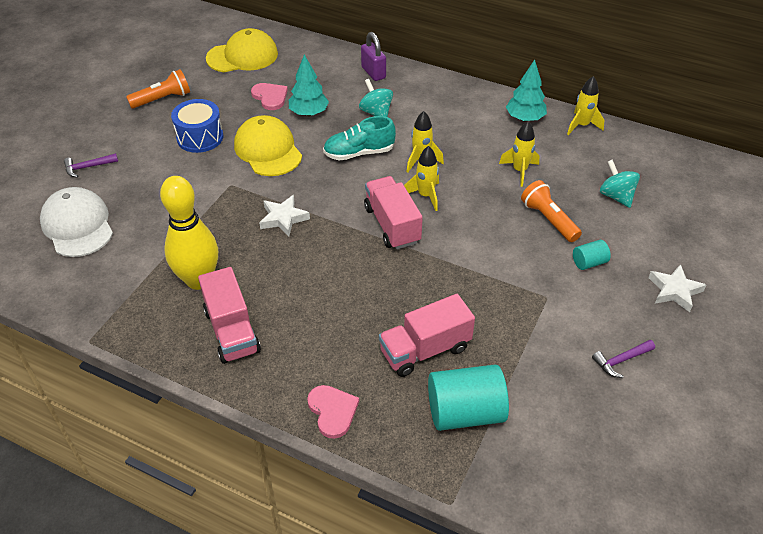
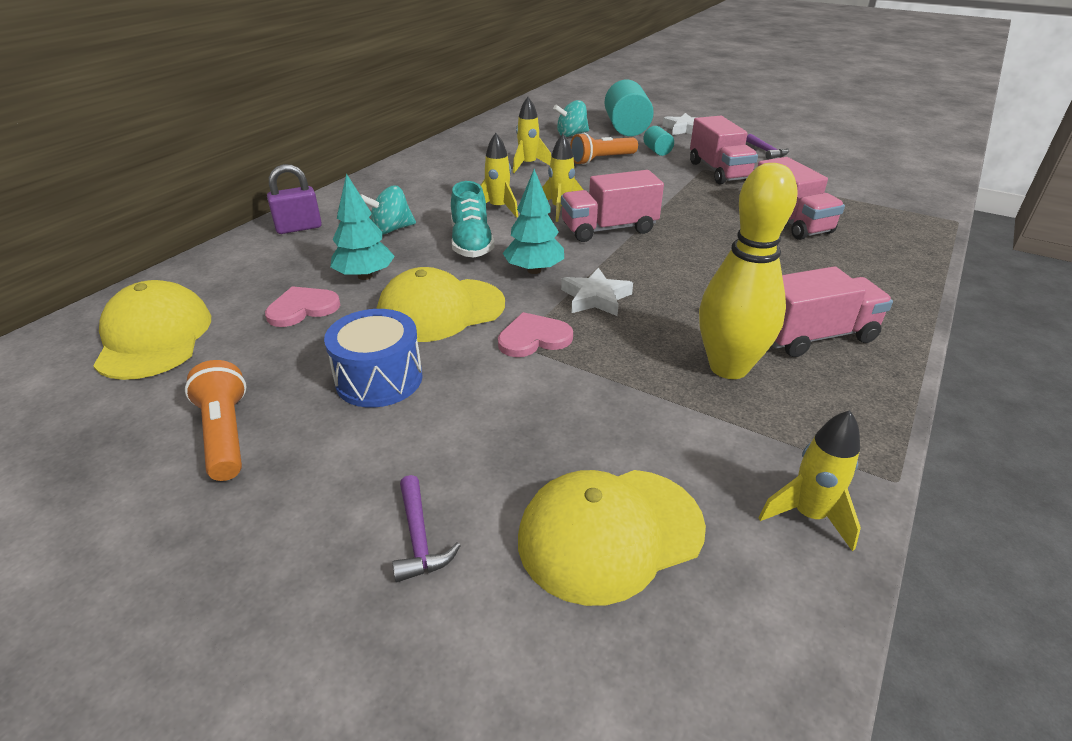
camera: 85 degrees left, 10 degrees down
(77, 225) = (610, 533): white cap -> yellow cap
(332, 411) = (896, 270): pink heart -> pink heart (533, 338)
(465, 412) = (855, 209): turquoise cylinder -> turquoise cylinder (626, 128)
(525, 118) = (443, 156): turquoise tree -> turquoise tree (534, 270)
(543, 309) = (718, 171): none -> pink truck
(581, 125) = (466, 136): yellow rocket -> yellow rocket (808, 515)

